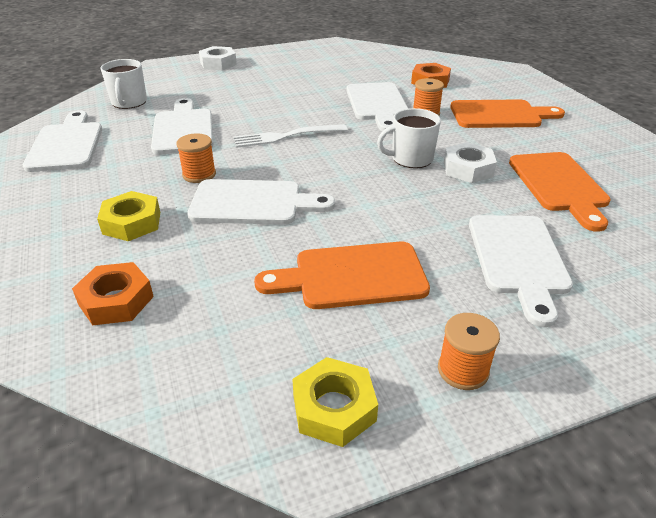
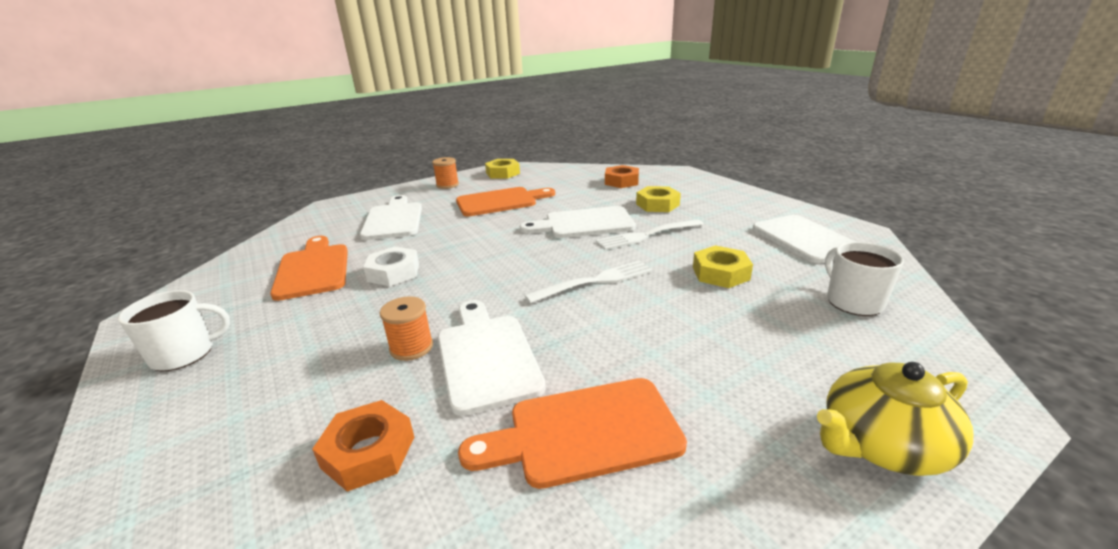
camera: 170 degrees right, 10 degrees down
(183, 129) = (720, 273): white cutting board -> yellow nut
(199, 174) = (647, 235): orange spool -> white fork
(218, 63) = (881, 444): white nut -> yellow teapot
(411, 158) = (450, 275): white mug -> white mug (184, 354)
(500, 115) = (292, 362): orange cutting board -> orange cutting board (584, 432)

